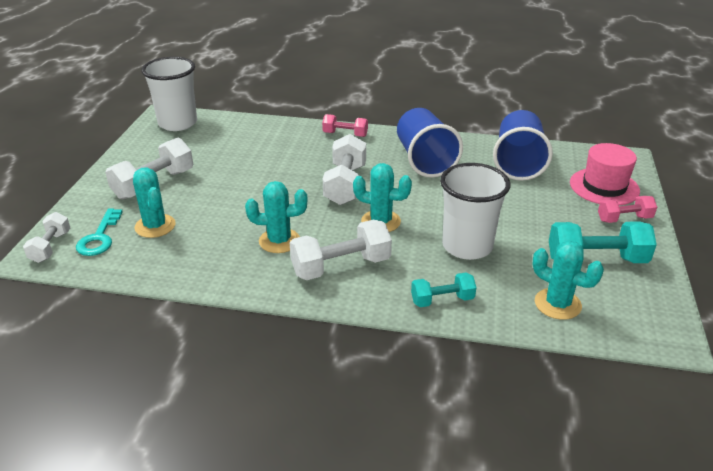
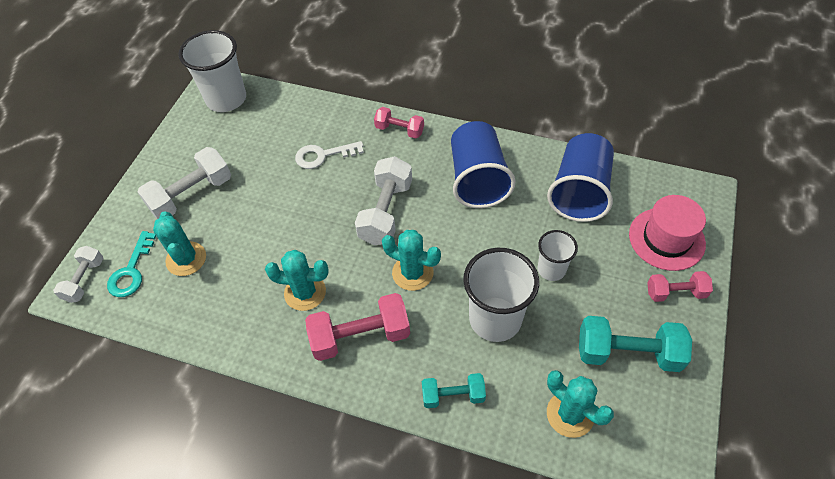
camera: 10 degrees right, 20 degrees up
(277, 153) = (323, 155): none -> white key
(341, 266) = (360, 336): white dumbbell -> pink dumbbell
(509, 211) = (551, 269): none -> white cup

